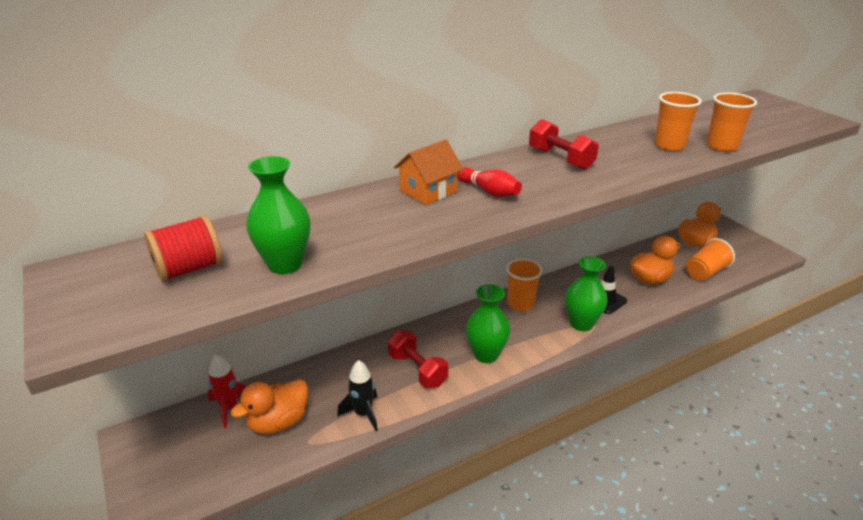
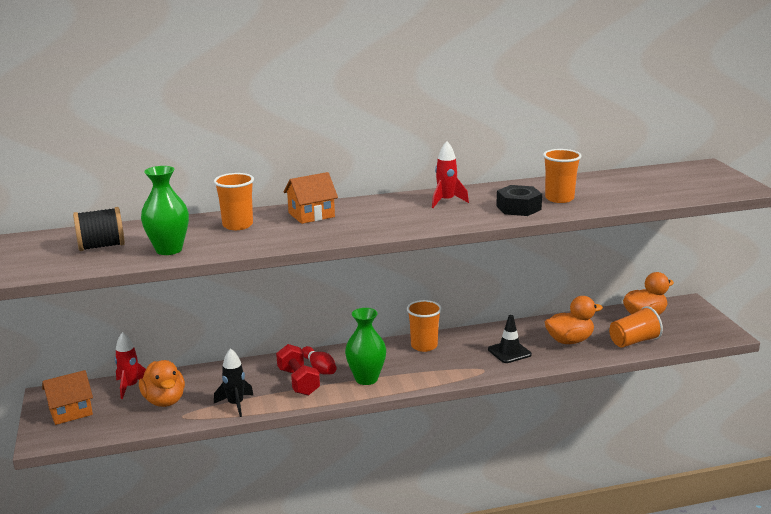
camera: 15 degrees right, 10 degrees down
(167, 459) = (70, 411): none -> orange house
(189, 269) = (101, 246): red spool -> black spool
(278, 422) = (164, 401): orange duck -> orange duck turned 90 degrees counterclockwise
(489, 192) = (361, 219): red bowling pin -> red bowling pin (319, 368)
(560, 159) = (446, 201): red dumbbell -> red rocket
(581, 324) = (472, 367): green vase -> none
(641, 161) = (518, 208): none -> black nut
(721, 146) = (610, 203): orange cup -> orange cup (237, 225)

